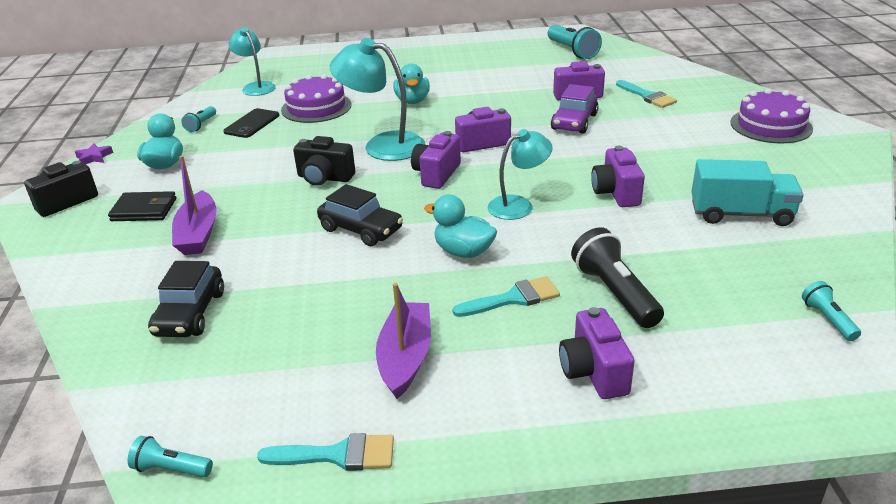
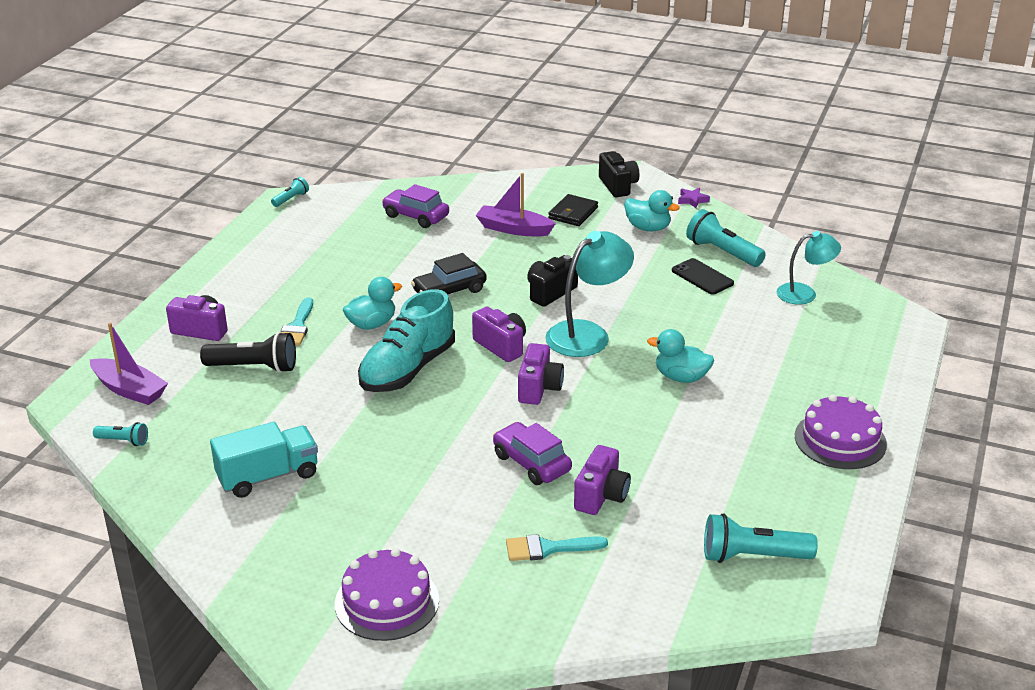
camera: 115 degrees right, 0 degrees up
(190, 313) = (416, 216): black car -> purple car
(201, 125) = (722, 252): turquoise flashlight -> turquoise flashlight, size x1.85
(316, 107) = (714, 317): purple cake -> purple cake (840, 440)
(338, 455) = (245, 240): turquoise brush -> none
(405, 357) = (290, 274): purple boat -> purple boat (129, 390)
(518, 205) = (407, 369): turquoise lamp -> turquoise shoe
(616, 193) = (371, 426): purple camera -> none
(741, 214) = (268, 476): turquoise truck -> turquoise truck turned 150 degrees counterclockwise

